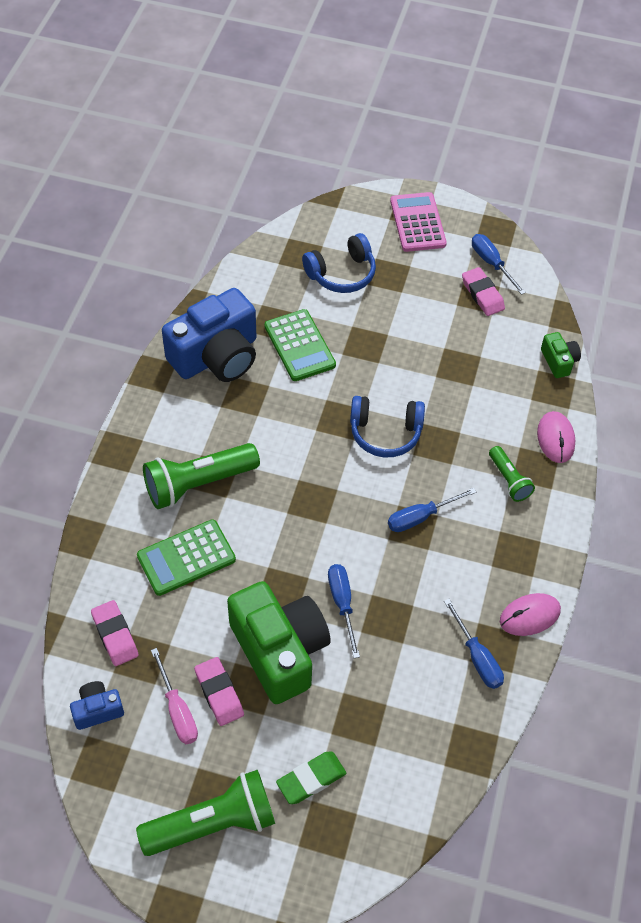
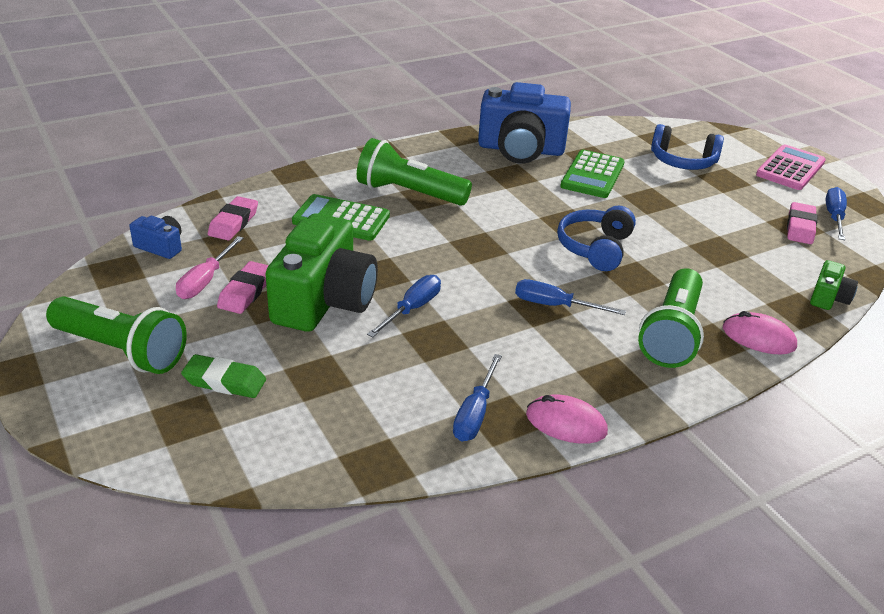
camera: 45 degrees right, 20 degrees down
(385, 433) = (595, 248): blue headphones -> blue headphones turned 60 degrees clockwise
(509, 480) = (672, 333): green flashlight -> green flashlight, size x1.85
(555, 438) = (758, 337): pink mouse -> pink mouse turned 75 degrees clockwise

